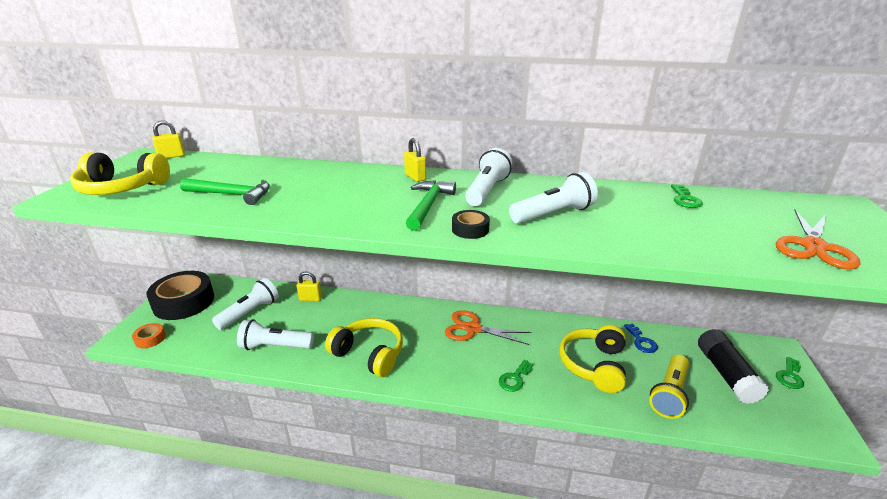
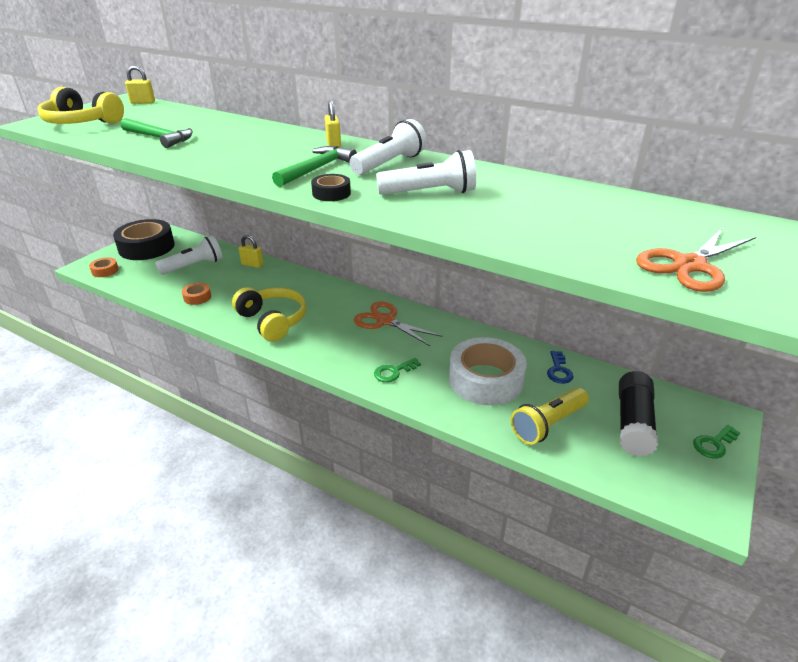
camera: 20 degrees right, 5 degrees up
(275, 346) = (197, 297): white flashlight -> orange tape
(593, 365) = (485, 380): yellow headphones -> white tape
(685, 199) = (598, 200): green key -> none

